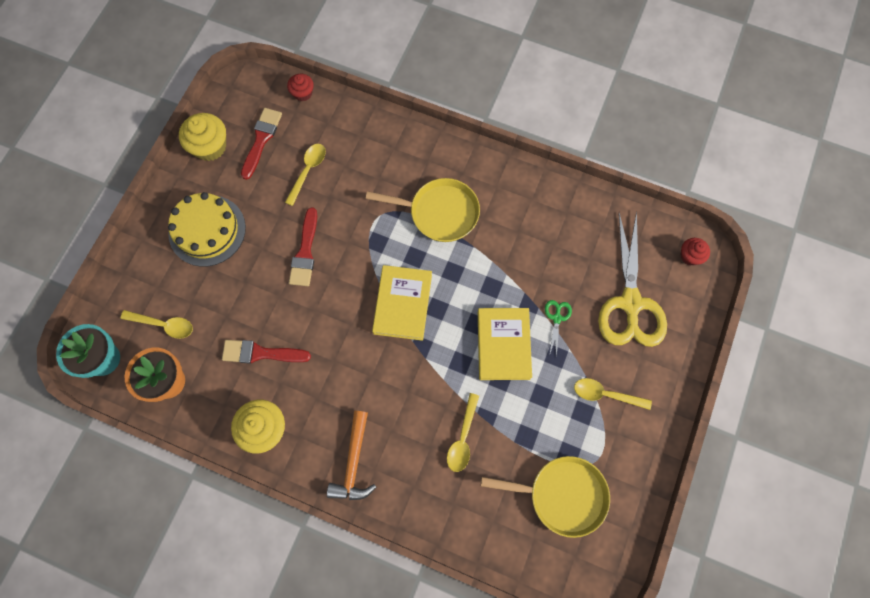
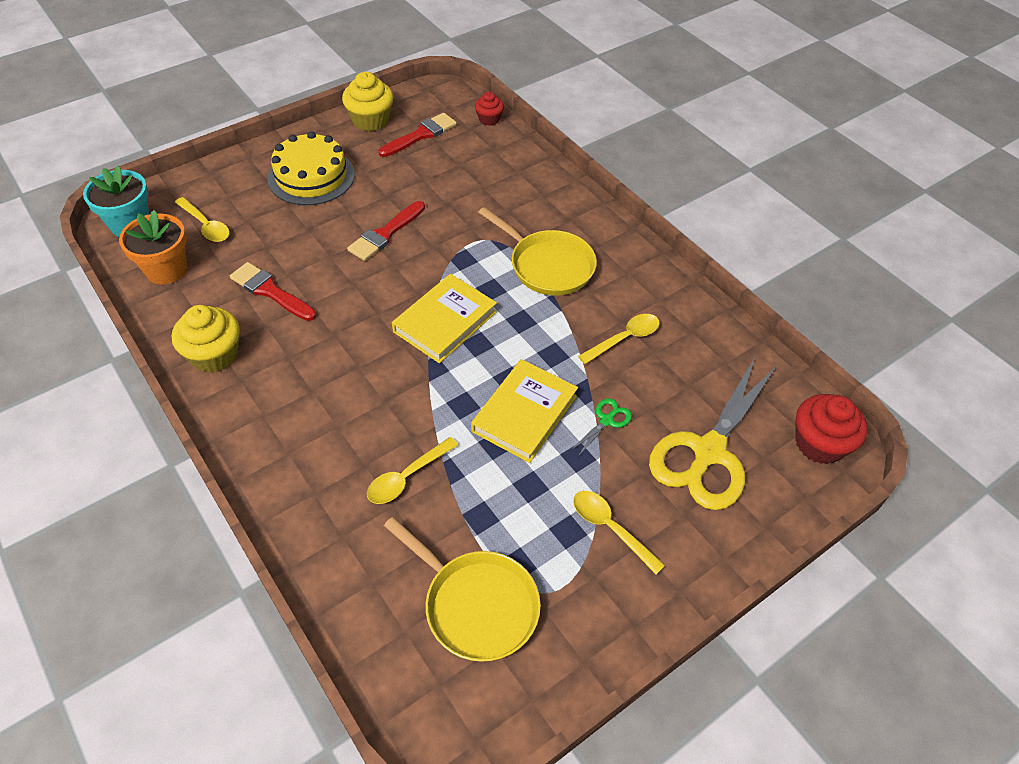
camera: 30 degrees right, 20 degrees down
(308, 171) = (443, 175): yellow spoon -> yellow spoon (624, 338)
(353, 462) = (272, 433): orange hammer -> none
(690, 256) = (819, 443): red cupcake -> red cupcake, size x1.71

